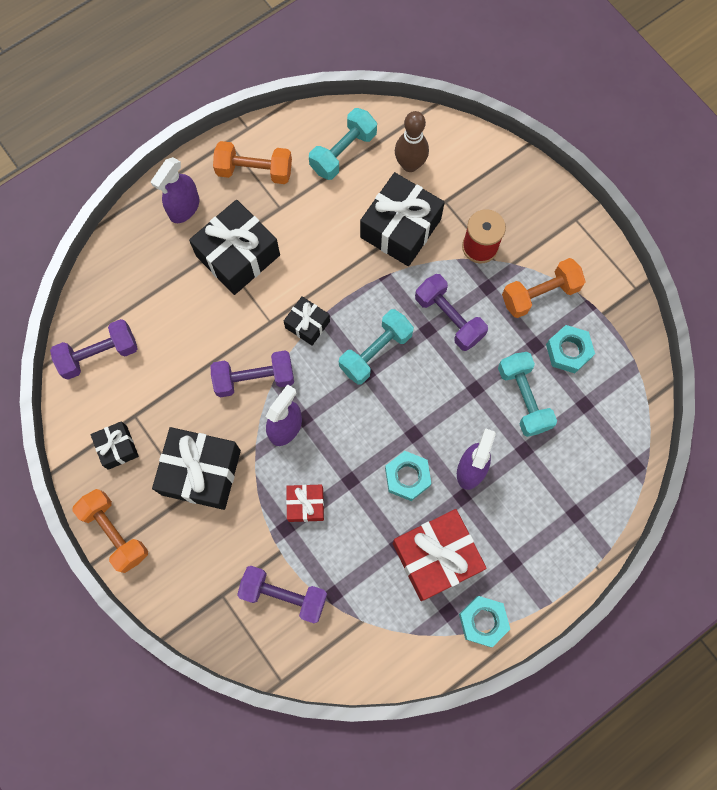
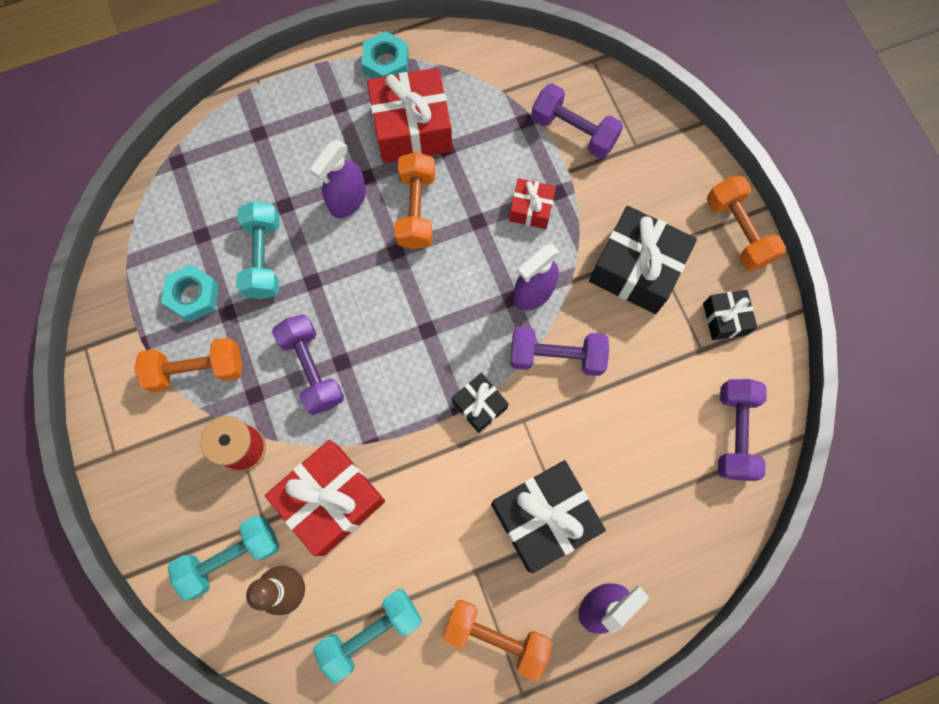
camera: 165 degrees left, 0 degrees up
(99, 354) = (734, 433): purple dumbbell -> purple dumbbell turned 75 degrees counterclockwise
(375, 352) = (409, 351): turquoise dumbbell -> turquoise dumbbell (231, 556)
(400, 228) = (331, 499): black gift -> red gift
(407, 477) = (416, 209): turquoise nut -> orange dumbbell

